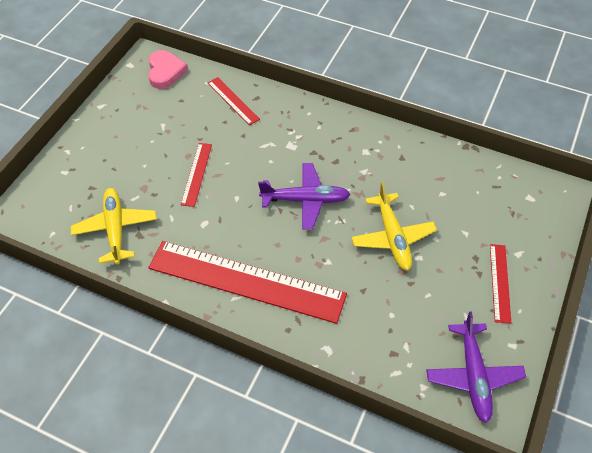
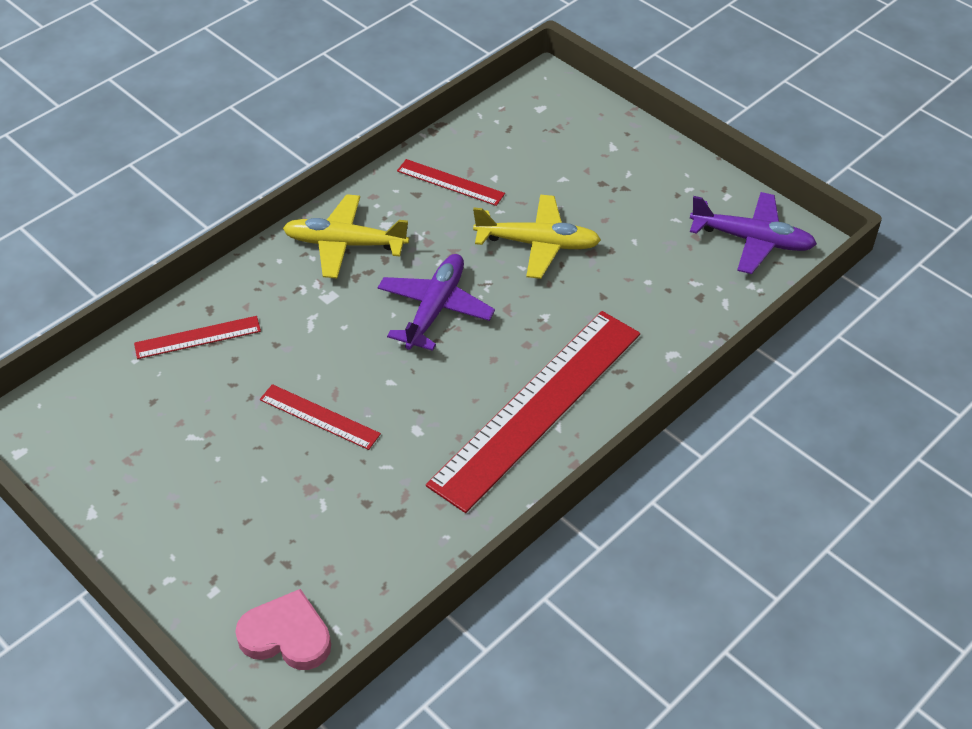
camera: 70 degrees left, 5 degrees down
(115, 229) = (372, 540): yellow plane -> yellow plane (345, 244)
(165, 72) = (72, 407): pink heart -> pink heart (286, 636)
(499, 282) = (644, 176): red ruler -> red ruler (450, 182)

